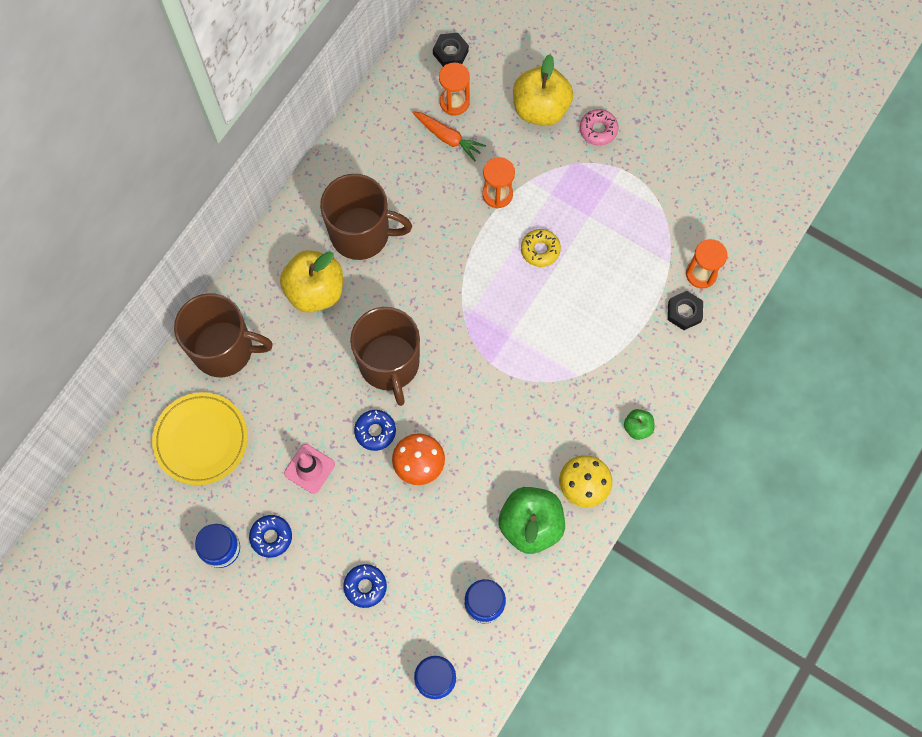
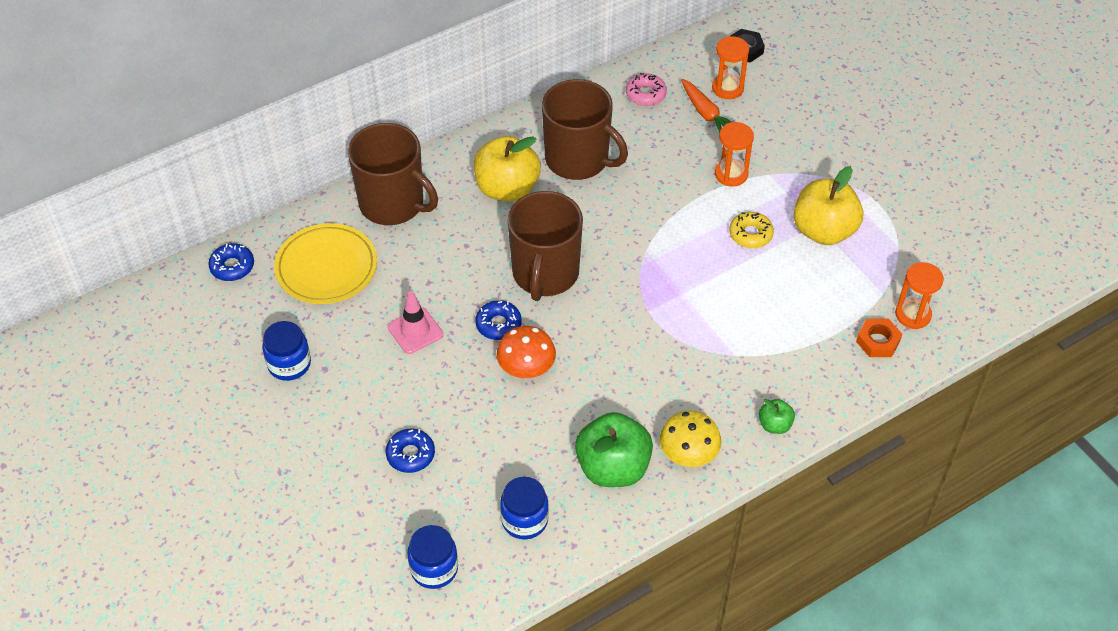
camera: 25 degrees right, 20 degrees down
(271, 537) = (343, 374): blue donut -> blue donut (232, 266)
(540, 109) = (812, 121): yellow apple -> yellow apple (823, 231)
(598, 130) = (862, 157): pink donut -> pink donut (645, 94)
(684, 312) = (878, 341): black nut -> orange nut

